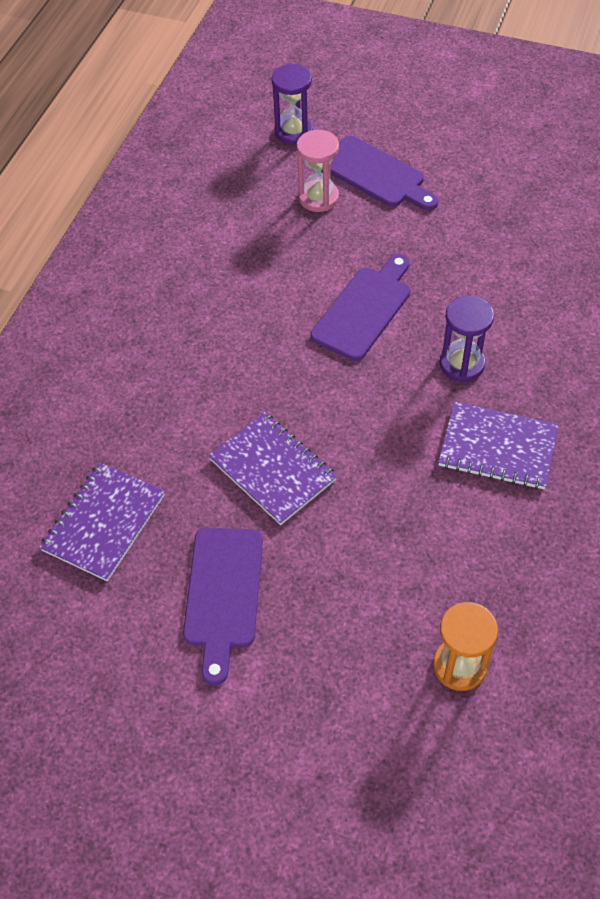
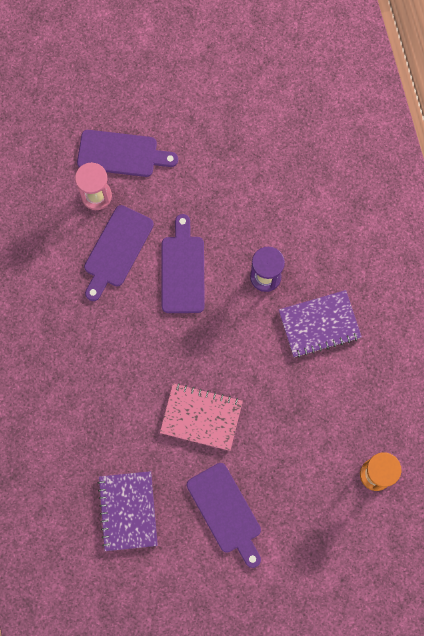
camera: 35 degrees left, 20 degrees up
(272, 469) = (201, 417): purple notebook -> pink notebook
(293, 131) = (42, 146): purple hourglass -> none
(302, 255) = (117, 250): none -> purple cutting board

